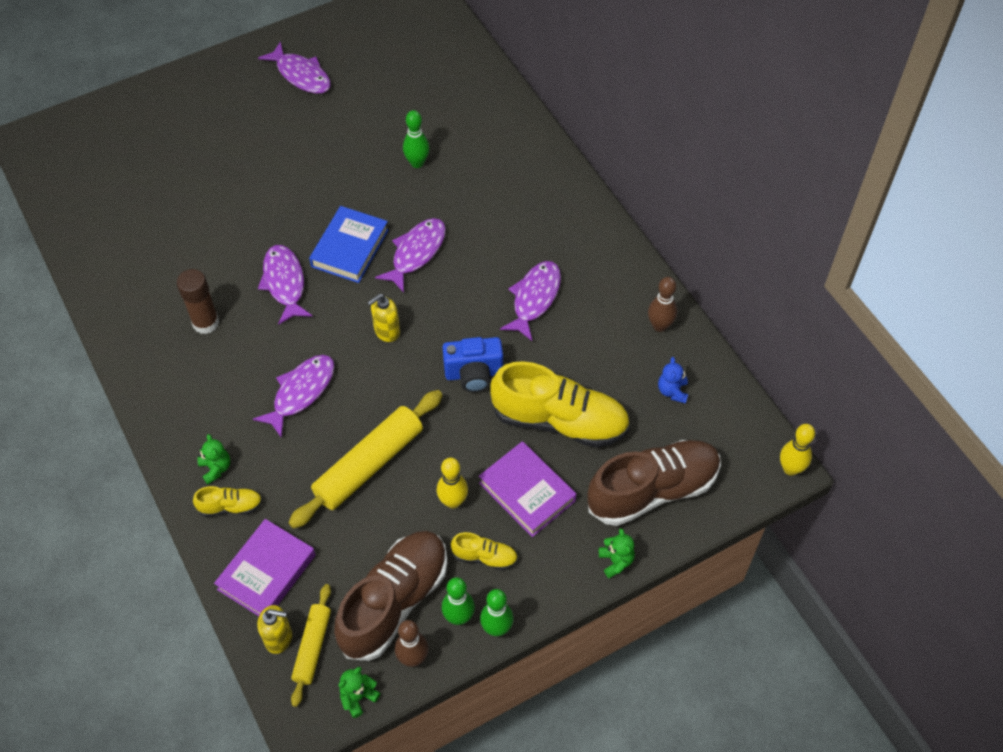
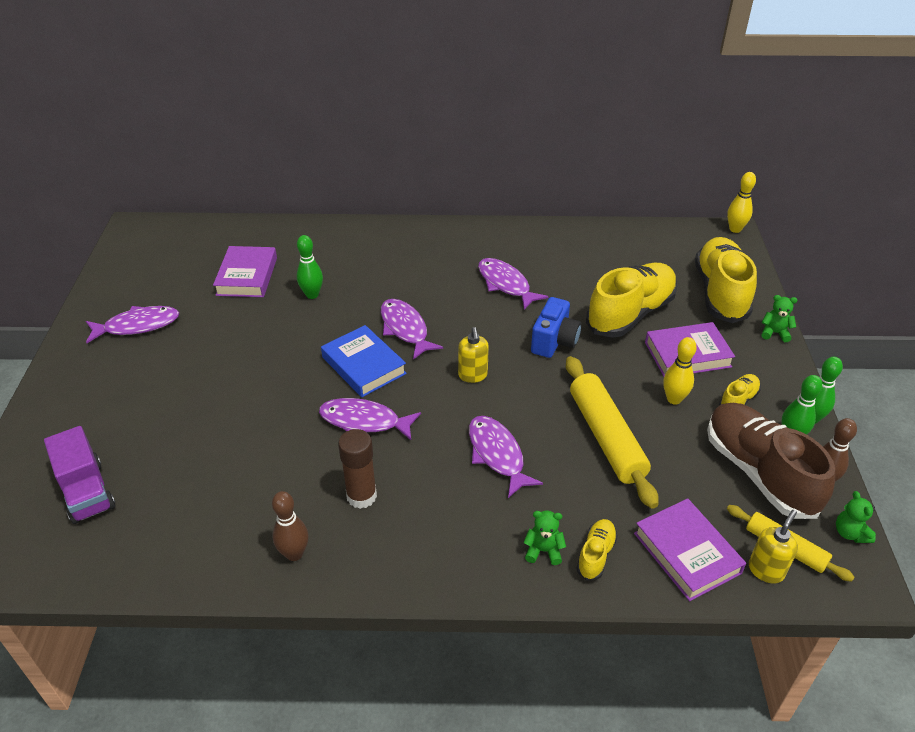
camera: 60 degrees left, 15 degrees down
(121, 159) = (87, 492): none -> purple truck
(410, 104) = (247, 276): none -> purple book
(653, 490) = (720, 293): brown shoe -> yellow shoe
(659, 326) = (577, 237): brown bowling pin -> brown bowling pin (294, 554)
(672, 391) = (639, 253): blue teddy bear -> none

